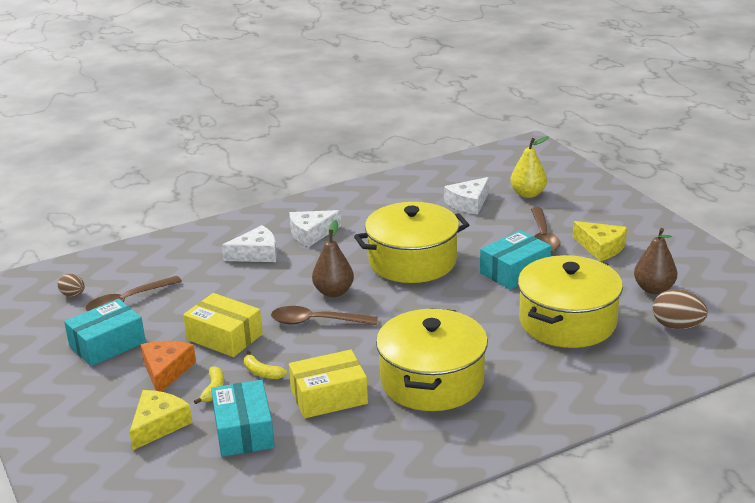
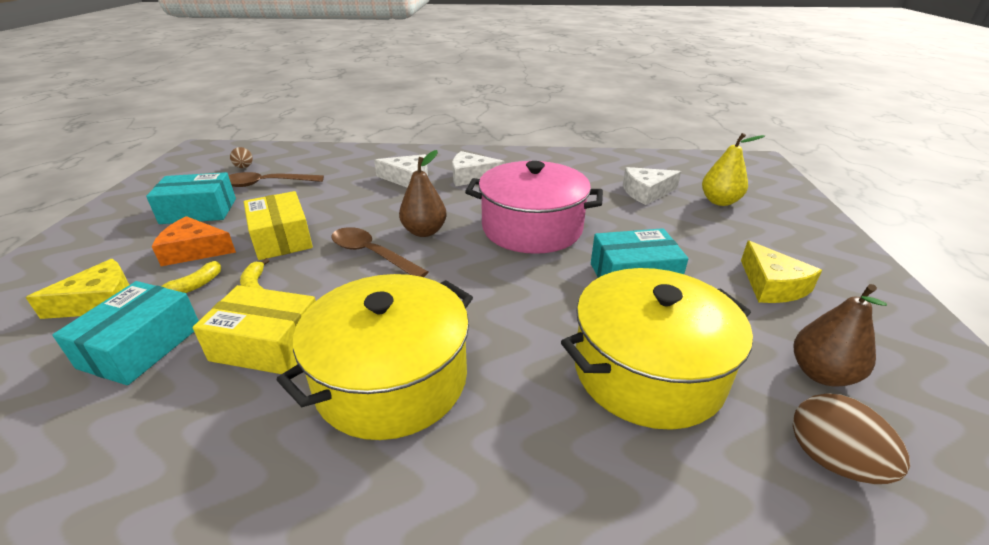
camera: 30 degrees right, 5 degrees up
(166, 371) = (194, 250): orange cheese -> orange cheese turned 120 degrees counterclockwise
(412, 261) = (532, 228): yellow pot -> pink pot
(543, 237) = (702, 249): brown spoon -> none

